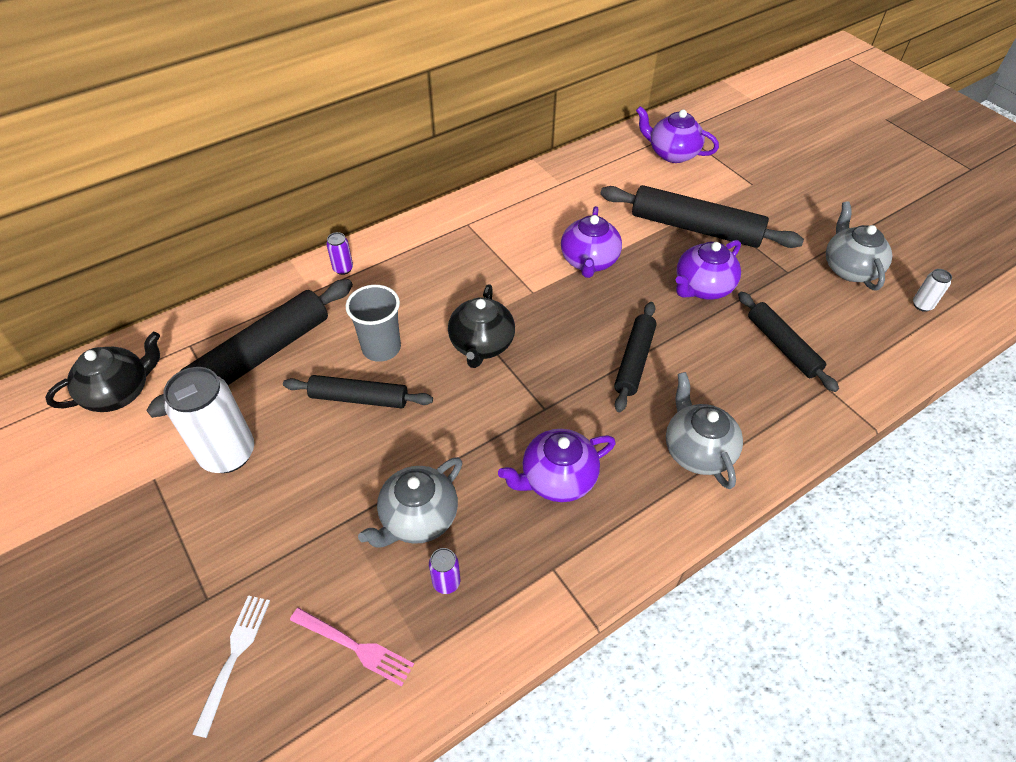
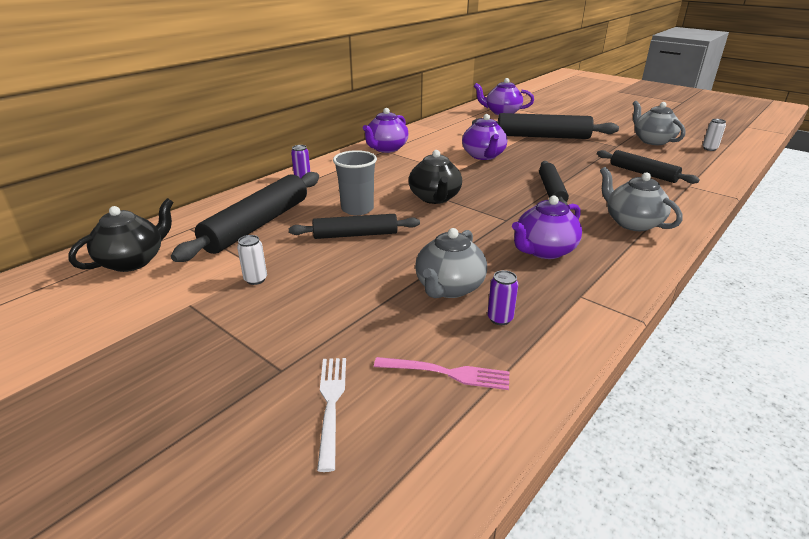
camera: 15 degrees left, 20 degrees down
(228, 454) = (255, 279): white can -> white can, size x0.45
(702, 287) = (568, 157): purple teapot -> purple teapot (386, 149)

